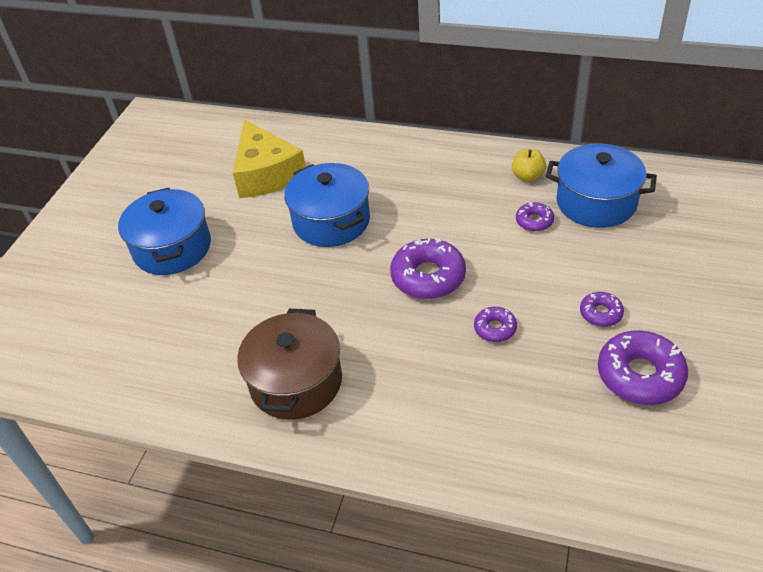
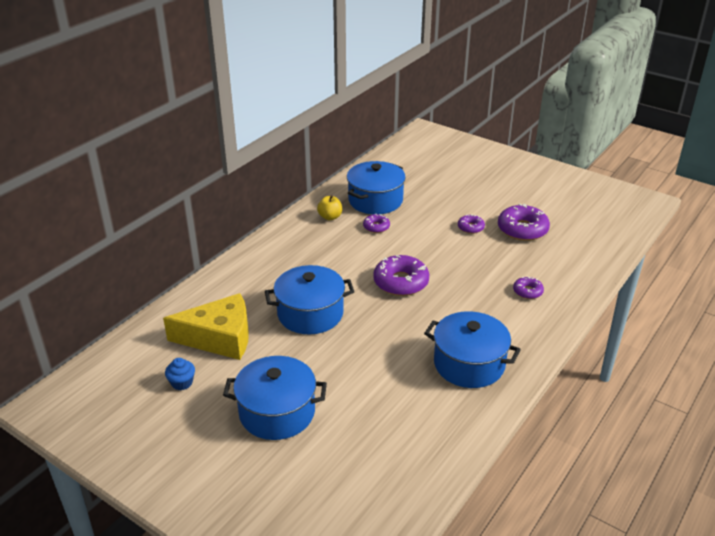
camera: 75 degrees left, 10 degrees down
(195, 175) = (182, 383): none -> blue cupcake
(296, 382) = (469, 364): brown pot -> blue pot
(495, 328) = (463, 268): purple donut -> purple donut (527, 291)

